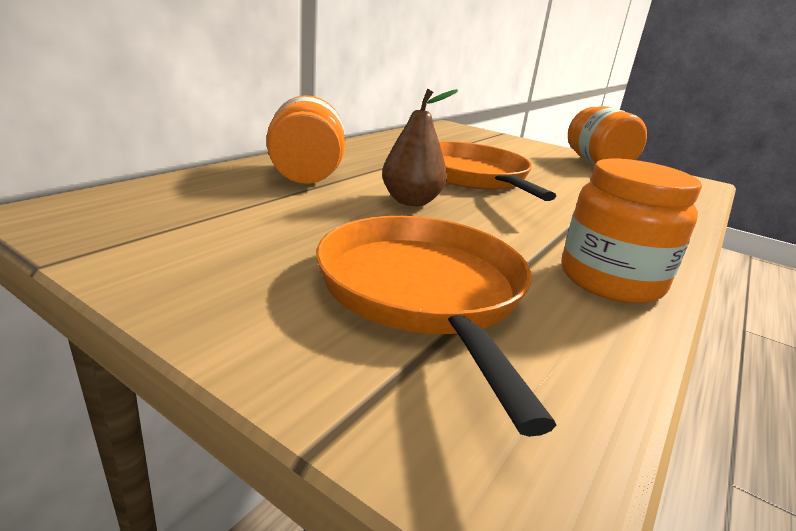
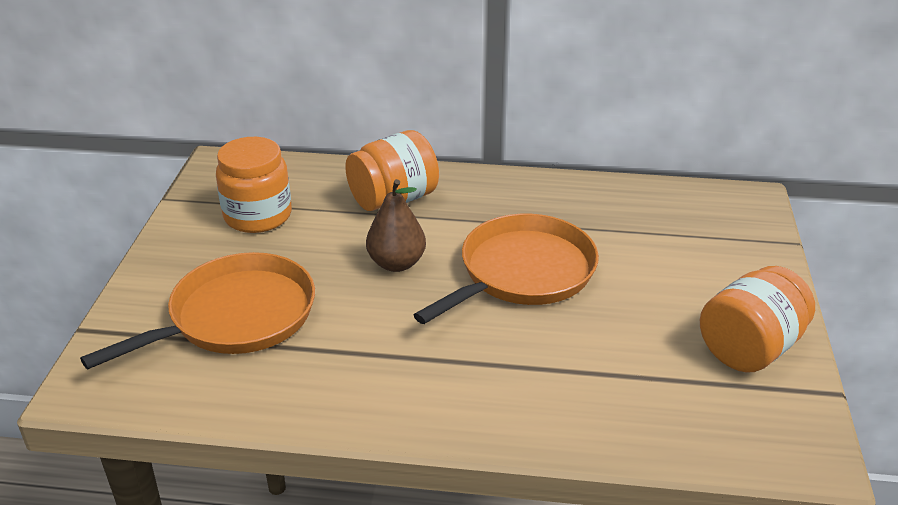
camera: 65 degrees right, 10 degrees up
(610, 280) = (331, 395): orange jar -> orange jar (258, 216)

